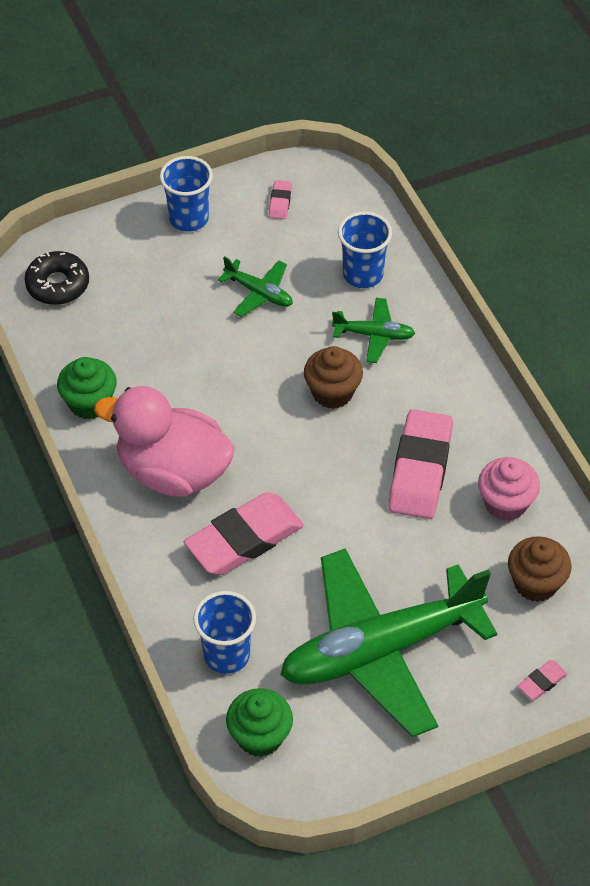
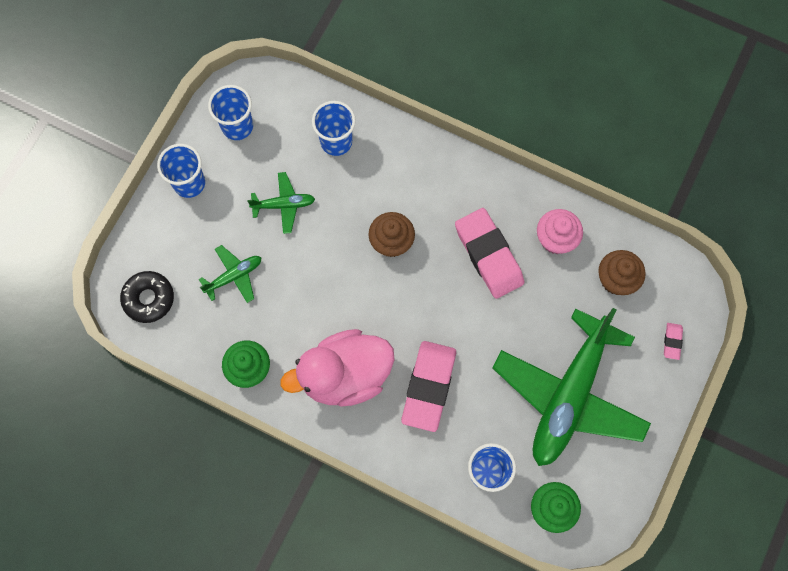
camera: 40 degrees left, 20 degrees up
(280, 202) = (237, 126): pink eraser -> blue cup
(374, 335) = (381, 181): green plane -> green plane (234, 276)

